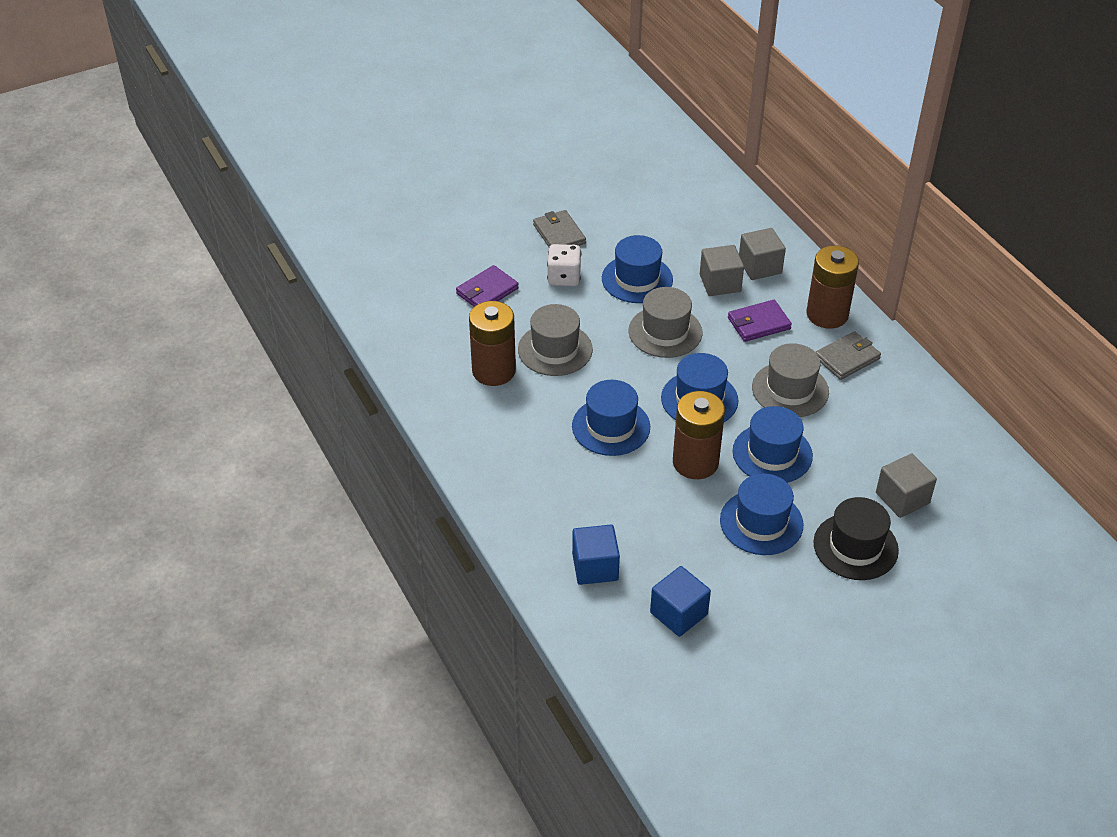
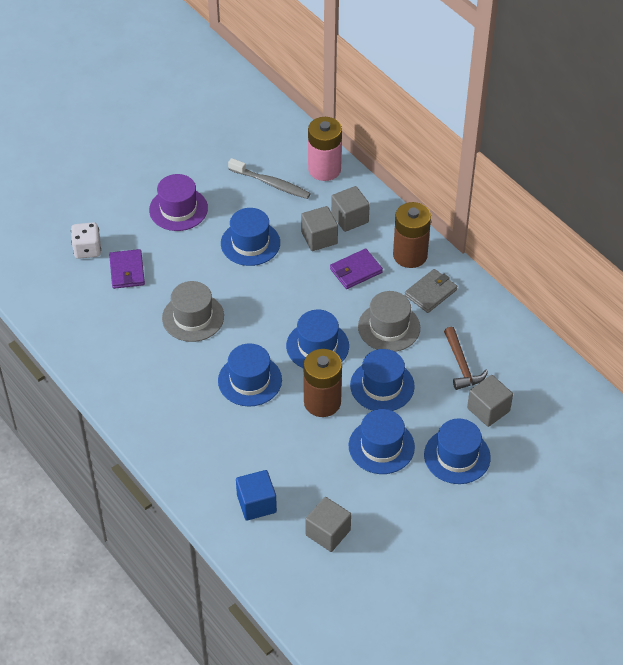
camera: 10 degrees left, 5 degrees up
(487, 291) = (127, 271): purple wallet -> purple wallet turned 45 degrees counterclockwise
(493, 371) = (145, 344): brown battery -> none
(559, 234) = (178, 209): grey wallet -> purple hat
(564, 277) = (189, 250): white dice -> white dice (87, 249)
(665, 332) = (281, 289): grey hat -> none
(672, 220) = (271, 183): none -> grey toothbrush
(678, 613) = (328, 533): blue cube -> grey cube
(737, 212) = (324, 169): none -> pink battery
(855, 546) = (457, 456): black hat -> blue hat
(875, 443) = (461, 365): none -> brown hammer

